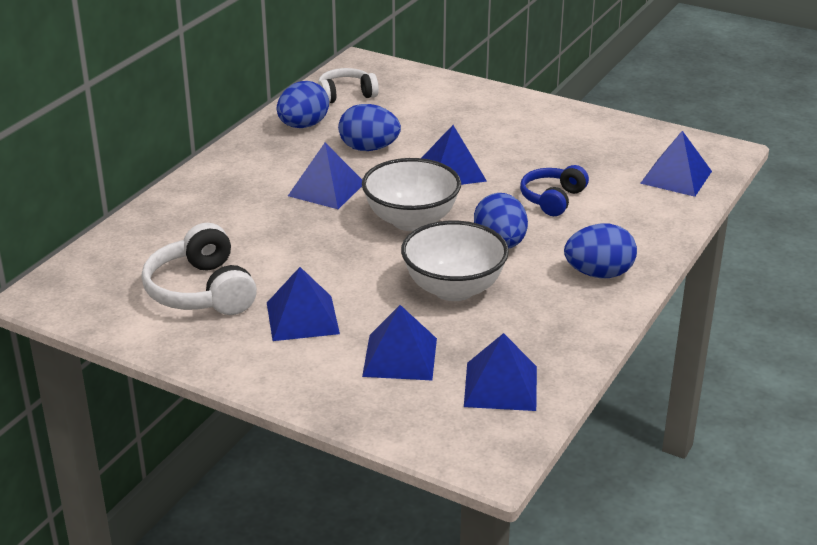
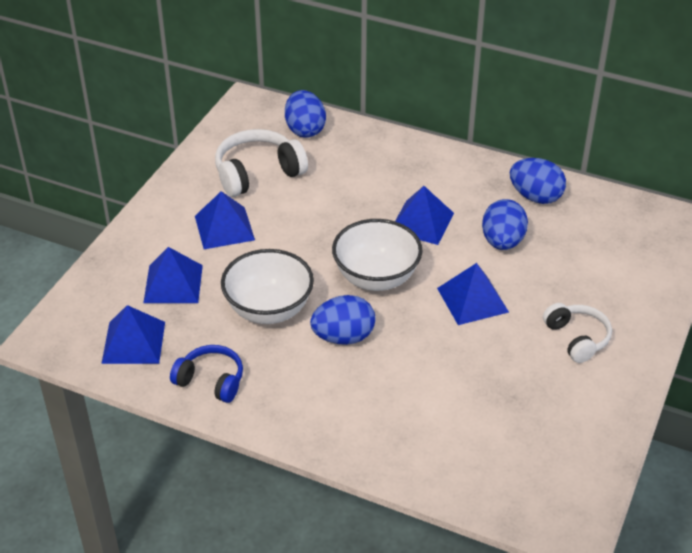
camera: 85 degrees right, 10 degrees up
(346, 95) = (608, 218): white headphones -> white headphones (577, 338)
(553, 199) = (432, 373): blue headphones -> blue headphones (211, 381)
(599, 274) = (300, 406): blue egg -> blue egg (305, 130)
(676, 177) = (499, 476): blue pyramid -> none

